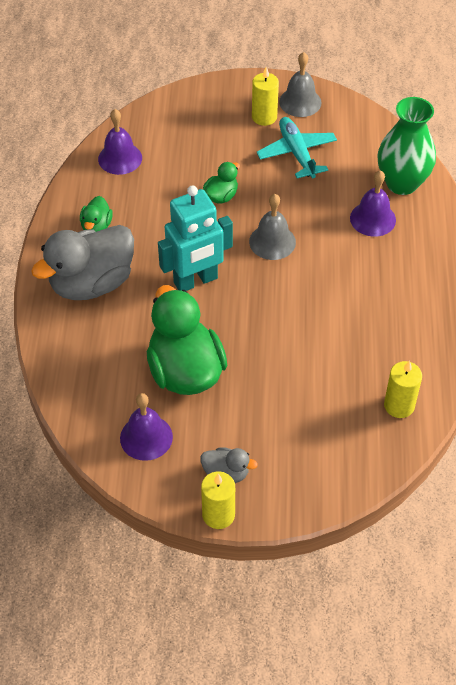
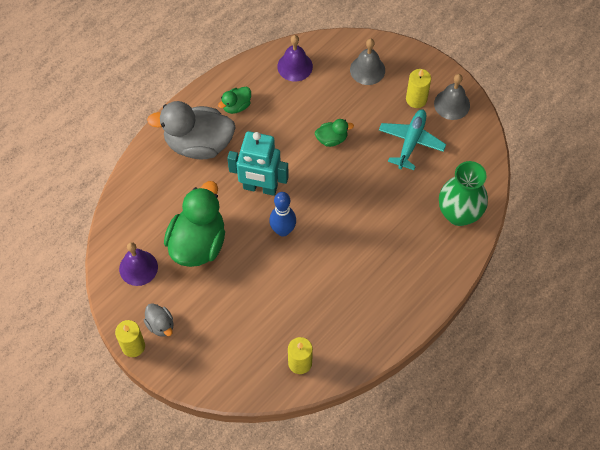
camera: 40 degrees right, 10 degrees up
(258, 303) = (283, 230): none -> blue bowling pin
(272, 242) = (332, 195): grey bell -> grey bell (367, 70)
(373, 219) = (412, 226): purple bell -> none

